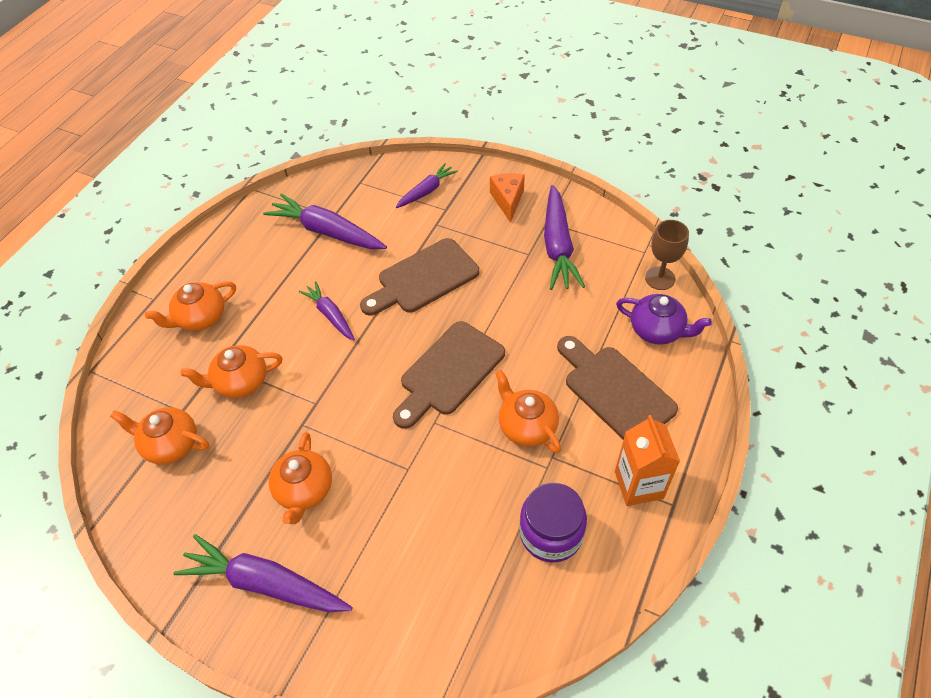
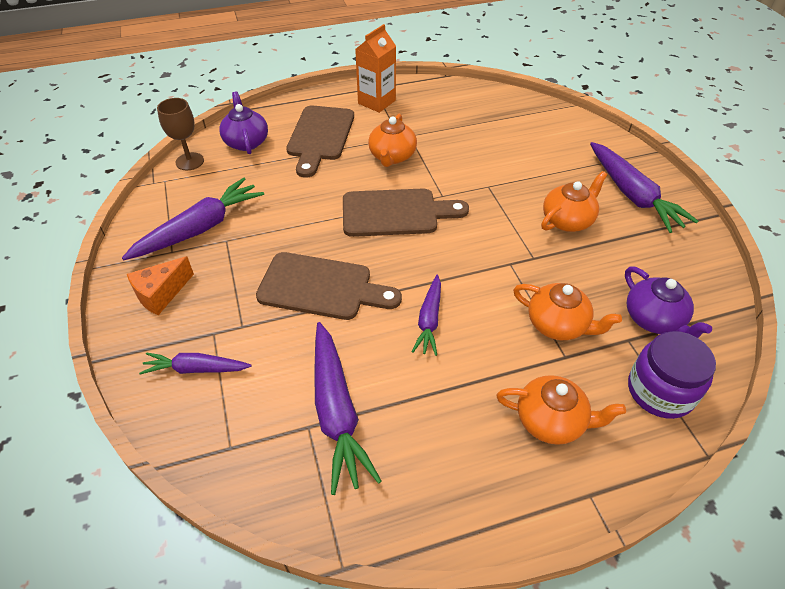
camera: 135 degrees left, 5 degrees down
(170, 444) = (654, 319): orange teapot -> purple teapot
(551, 533) = (446, 115): purple jar -> purple jar (660, 391)

